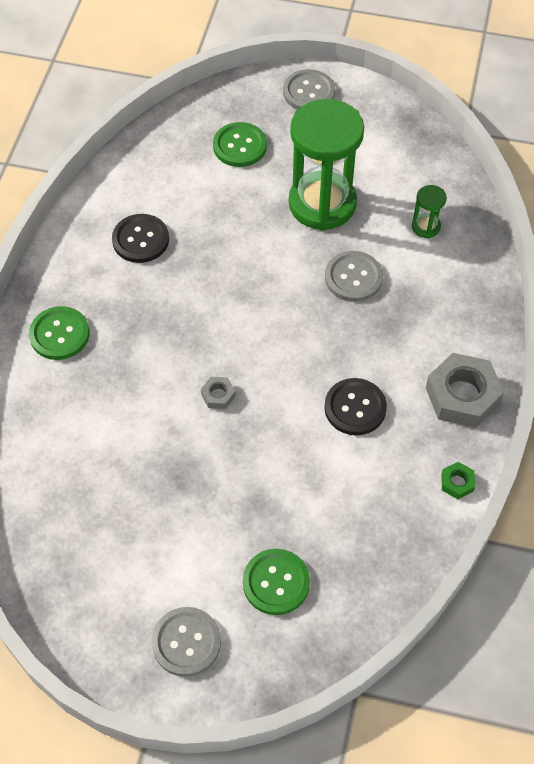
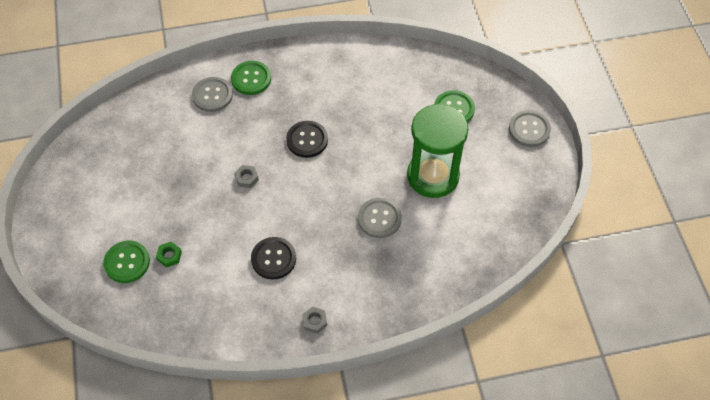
camera: 65 degrees right, 0 degrees up
(140, 240) = (344, 88): black button -> black button (307, 140)
(186, 642) = (71, 231): grey button -> grey button (212, 95)
(426, 227) = (450, 247): green hourglass -> none
(457, 483) = (242, 342): green nut -> green nut (169, 256)
(462, 395) = (314, 321): grey nut -> grey nut, size x0.46

